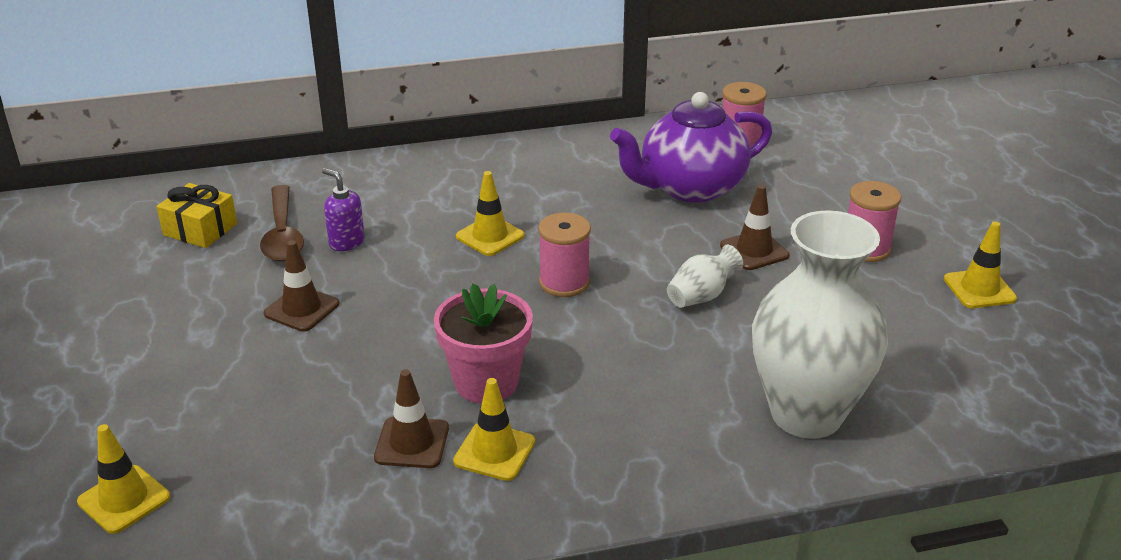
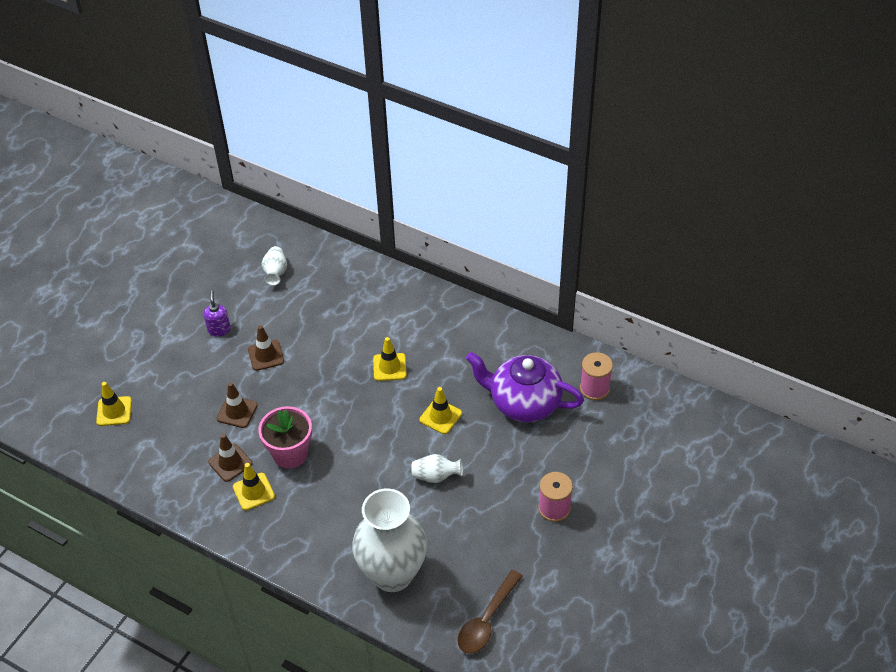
camera: 45 degrees right, 15 degrees up
(200, 229) = (275, 273): yellow gift -> white vase
(283, 234) = (305, 300): brown spoon -> brown spoon (487, 620)
(346, 242) = (325, 325): purple soap dispenser -> purple soap dispenser (219, 329)
(564, 282) = (387, 421): pink spool -> none
(754, 250) = (498, 468): brown traffic cone -> brown traffic cone (237, 412)
(979, 289) = (572, 575): yellow traffic cone -> yellow traffic cone (440, 416)

